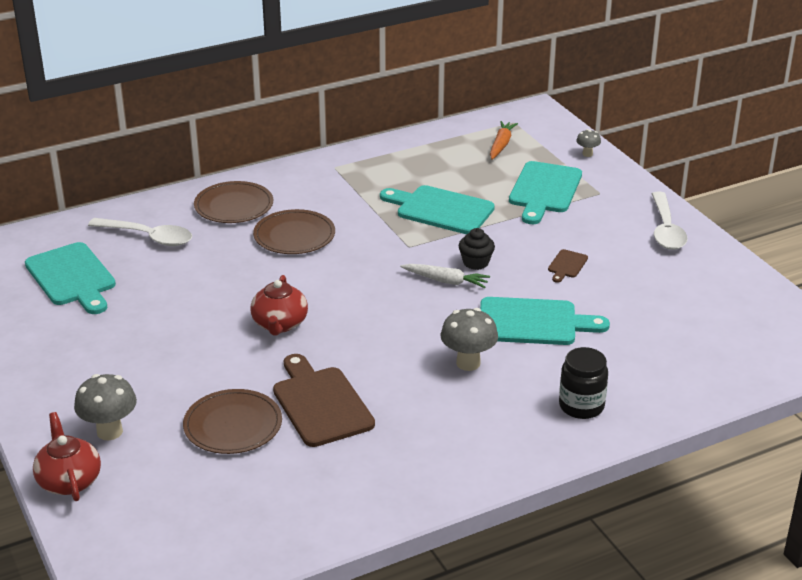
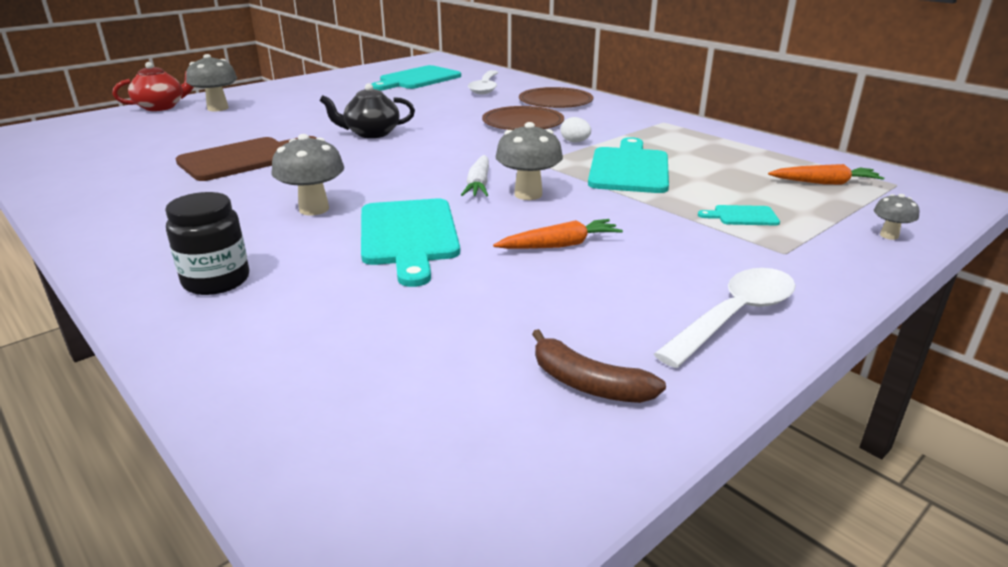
camera: 75 degrees right, 5 degrees down
(233, 425) = (217, 136): brown plate -> none
(279, 324) = (371, 133): red teapot -> black teapot
(365, 220) = (575, 142): none -> white egg
(476, 262) = (528, 194): black cupcake -> grey mushroom
(544, 190) = (742, 216): turquoise cutting board -> turquoise cutting board, size x0.46
(567, 265) = (560, 245): brown cutting board -> orange carrot
(666, 230) = (734, 316): white spoon -> white spoon turned 150 degrees clockwise
(719, 286) = (588, 384): none -> brown banana

